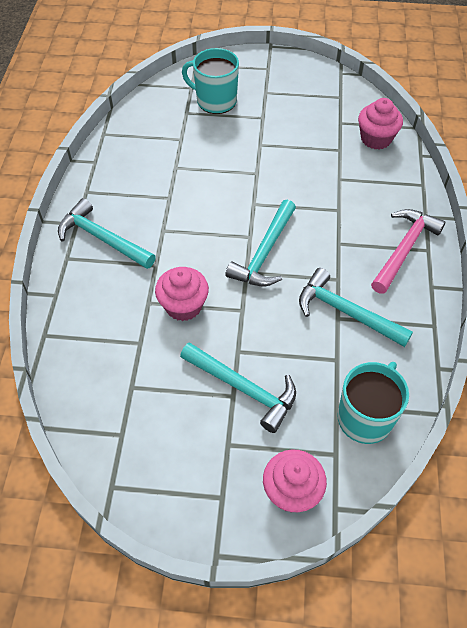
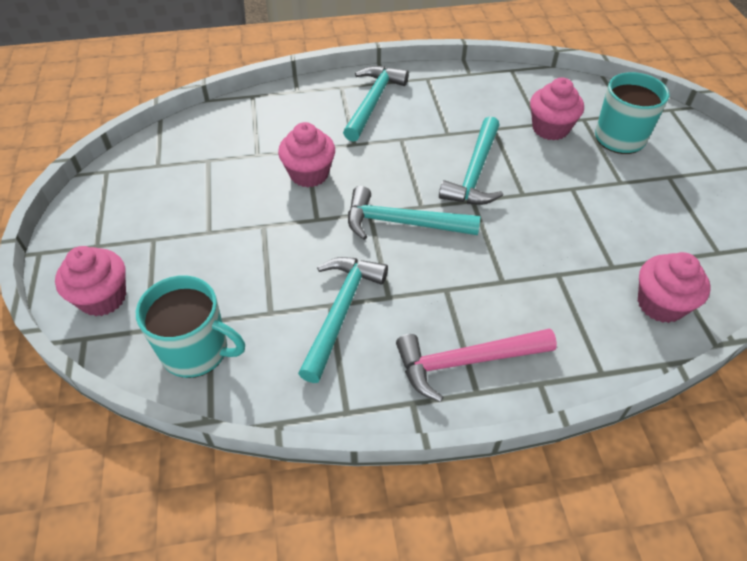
camera: 75 degrees right, 5 degrees down
(190, 134) = (550, 128): none -> pink cupcake
(244, 388) = (218, 238): turquoise hammer -> turquoise hammer (475, 173)
(404, 249) = (466, 362): pink hammer -> pink hammer turned 150 degrees clockwise

